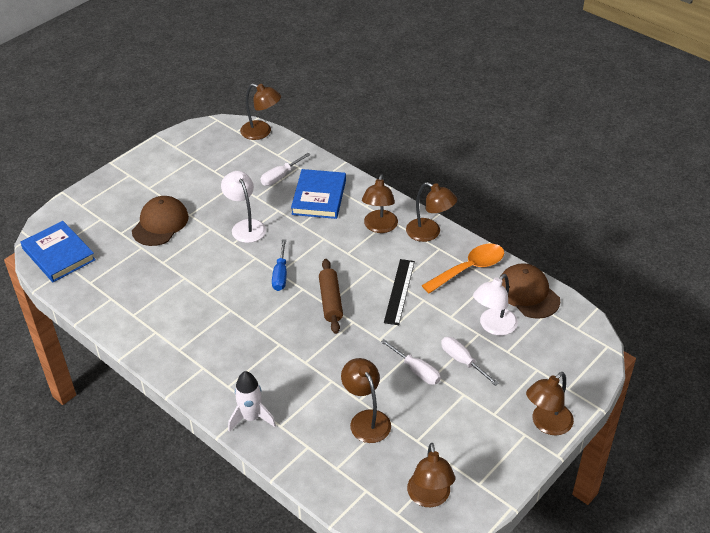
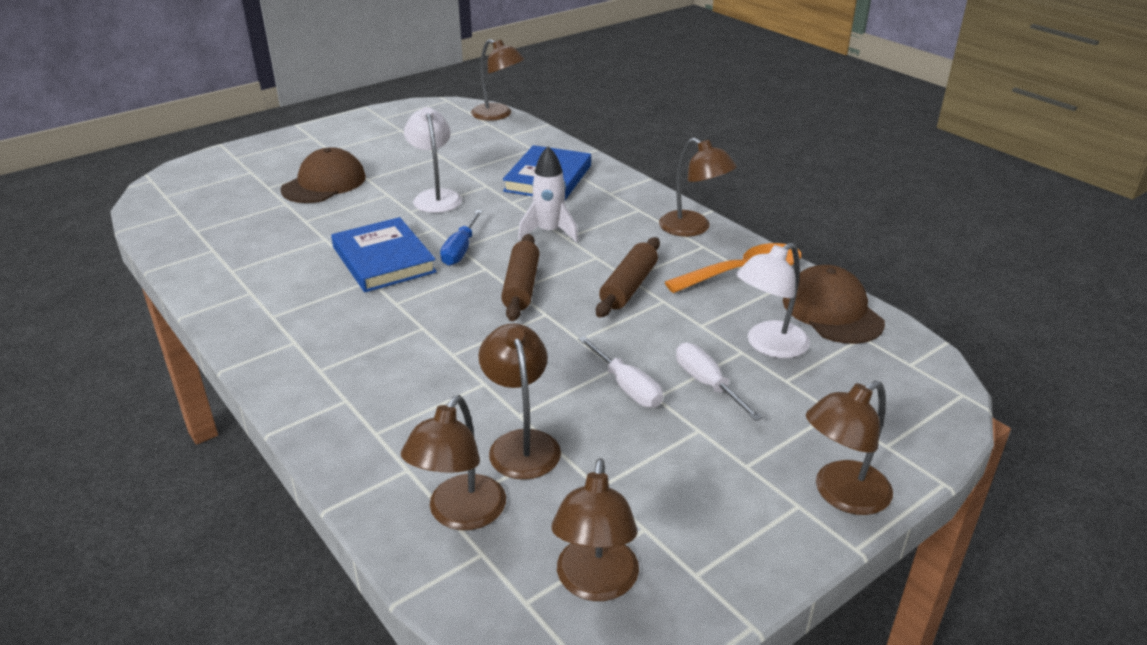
camera: 10 degrees right, 10 degrees down
(58, 254) = (175, 199): blue book -> blue book (383, 260)
(251, 418) = (334, 415): white rocket -> white rocket (549, 232)
(280, 176) = (504, 155): white screwdriver -> none
(379, 227) = (622, 215): brown lamp -> brown lamp (460, 514)
(399, 291) = (629, 287): black ruler -> brown rolling pin

